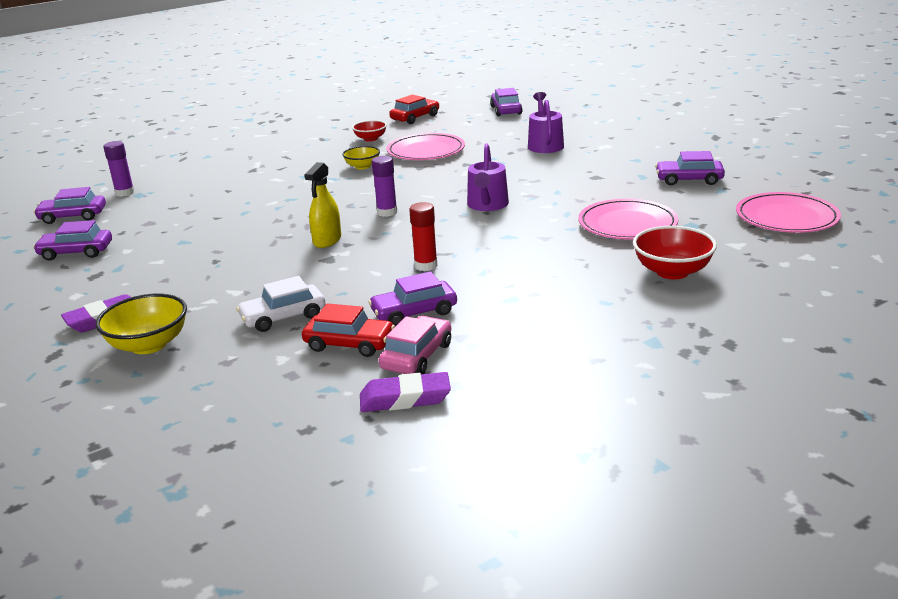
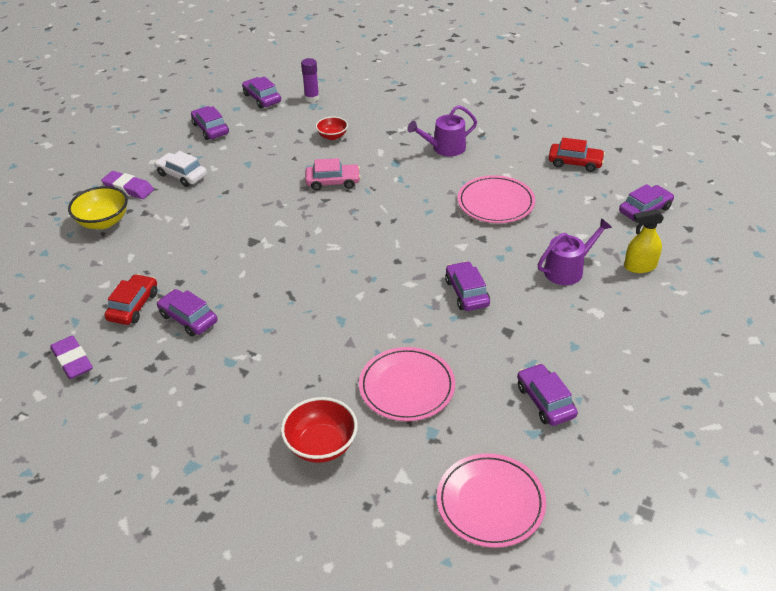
camera: 60 degrees right, 15 degrees up
(283, 317) = (158, 260): white car -> white car (182, 175)
(327, 240) = (283, 227): yellow spray bottle -> yellow spray bottle (640, 266)
(349, 344) = (133, 306): red car -> red car turned 150 degrees counterclockwise
(362, 166) = (435, 183): yellow bowl -> none
(370, 139) = (501, 160): red bowl -> red bowl (332, 136)
(387, 212) = (350, 235): purple glue stick -> none
(417, 356) = (127, 345): pink car -> pink car (333, 182)
(426, 266) = (264, 295): red glue stick -> none
(487, 205) = (397, 285): purple watering can -> purple watering can (445, 148)
(531, 182) = (467, 293): none -> purple car

